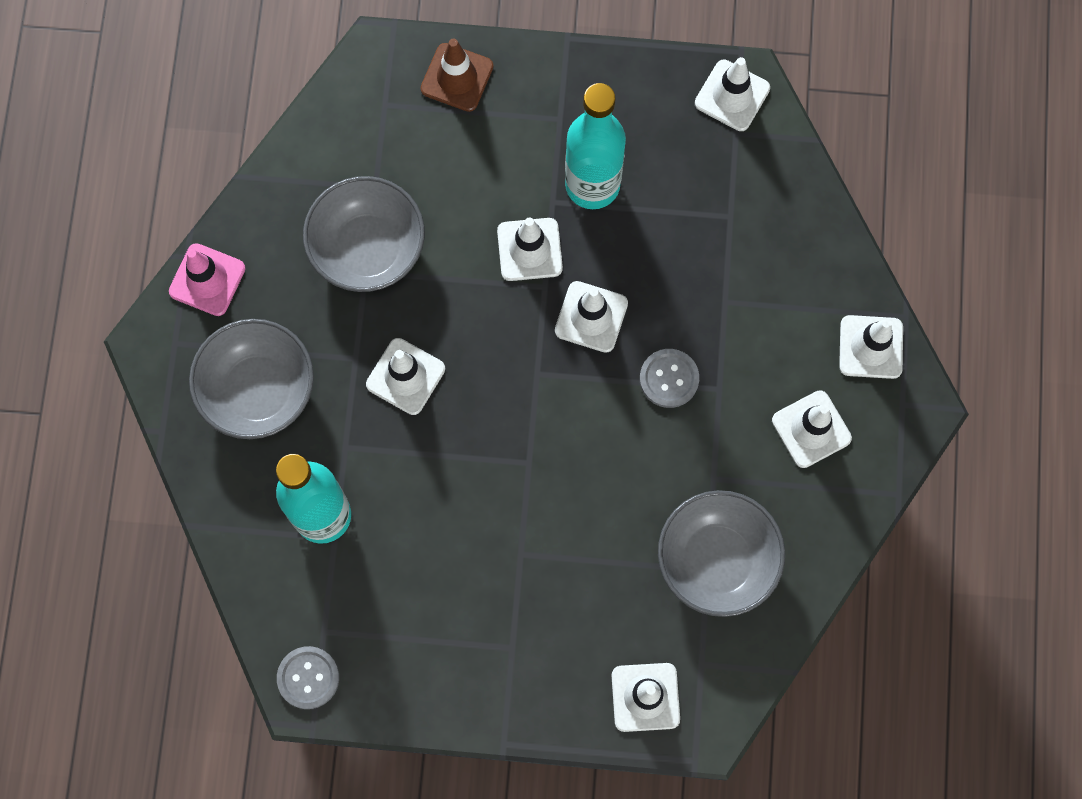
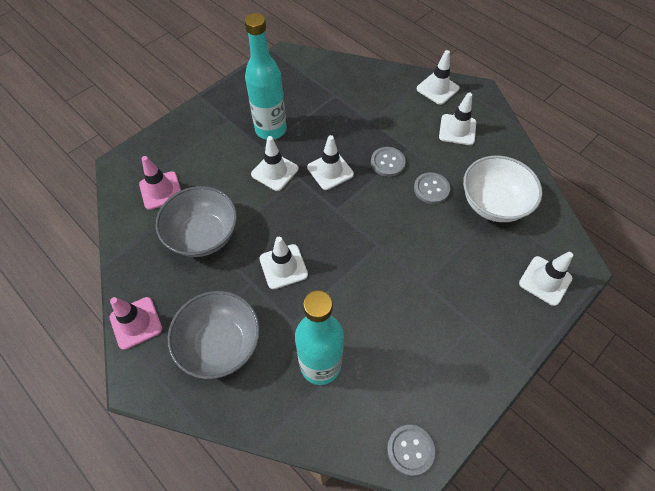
camera: 50 degrees left, 15 degrees down
(384, 140) = (161, 190): none -> pink traffic cone
(457, 77) = (167, 143): brown traffic cone -> none
(673, 466) = (431, 189): none -> grey button
(716, 560) = (493, 203): grey bowl -> white bowl
(732, 96) = (285, 62): white traffic cone -> none

